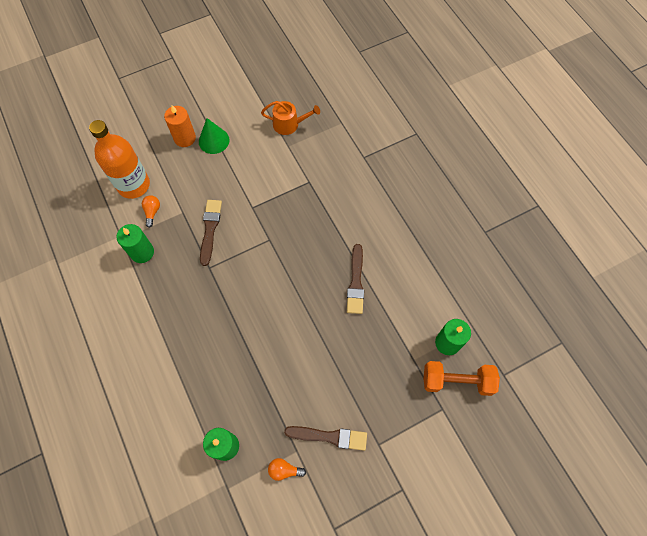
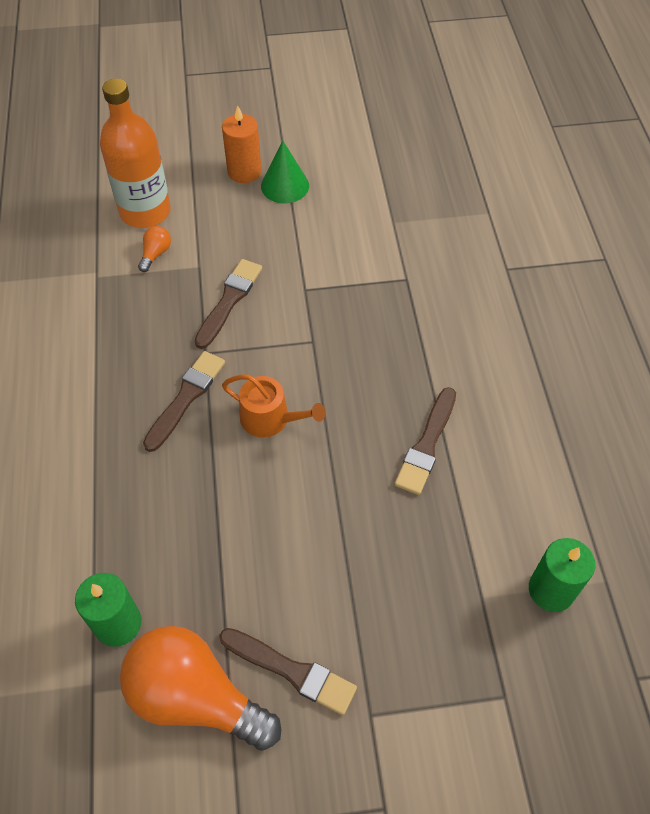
camera: 20 degrees right, 10 degrees down
(142, 252) = (117, 302): green candle -> none
(209, 300) = (186, 398): none -> brown brush
(284, 470) = (195, 697): orange light bulb -> orange light bulb, size x2.46
(289, 124) = (406, 194): orange watering can -> orange watering can (270, 419)
(457, 381) = (547, 658): orange dumbbell -> none

